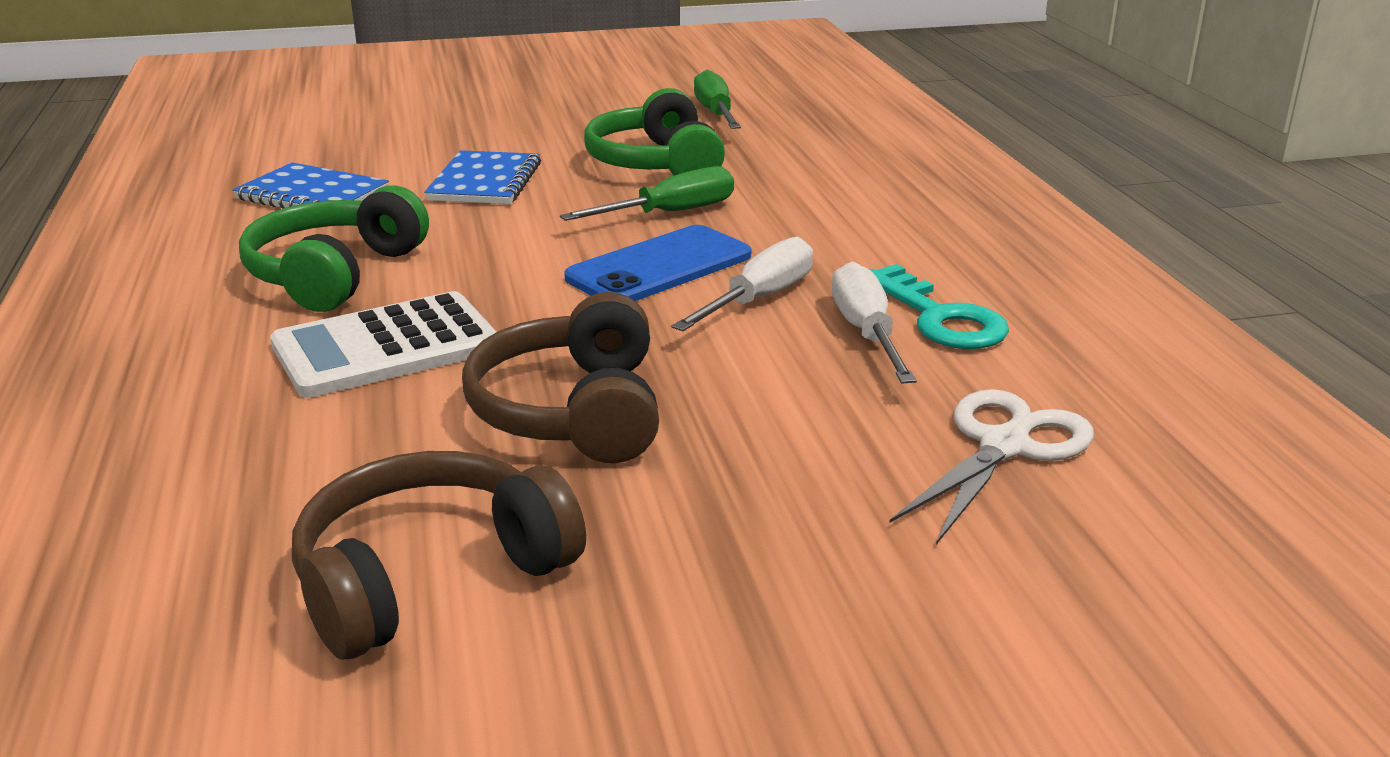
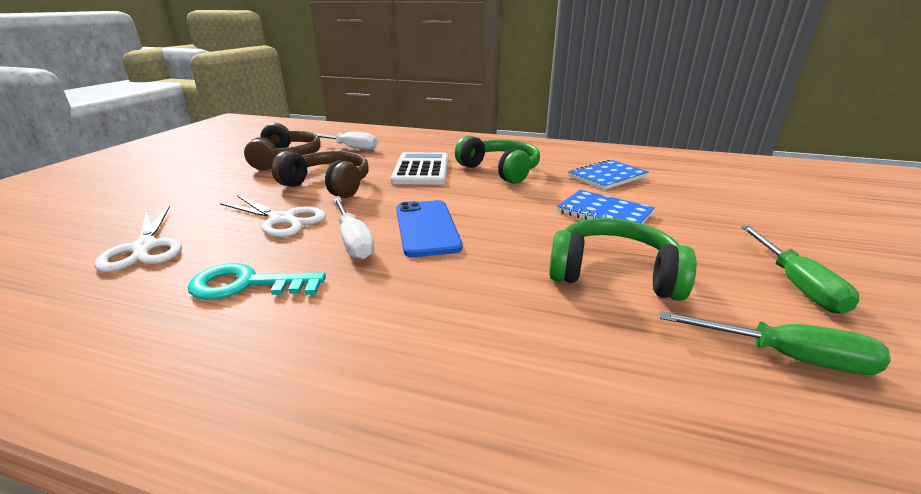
camera: 120 degrees right, 0 degrees up
(670, 213) = (503, 251): green screwdriver -> green screwdriver (796, 284)
(770, 380) = (283, 220): none -> white scissors
(866, 333) = (274, 255): white screwdriver -> white screwdriver (350, 147)

